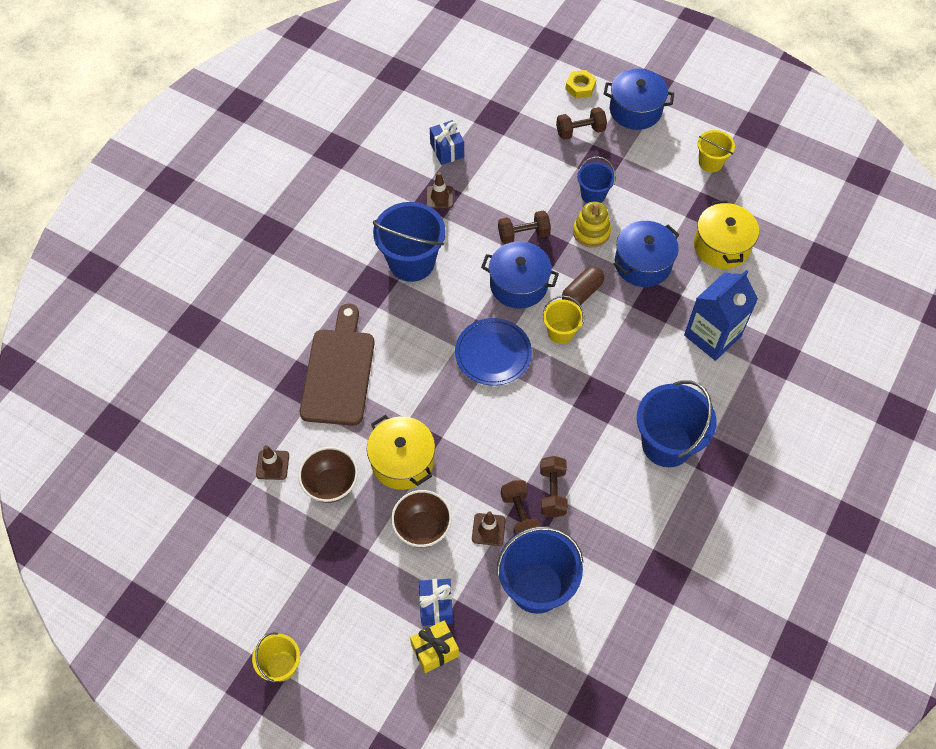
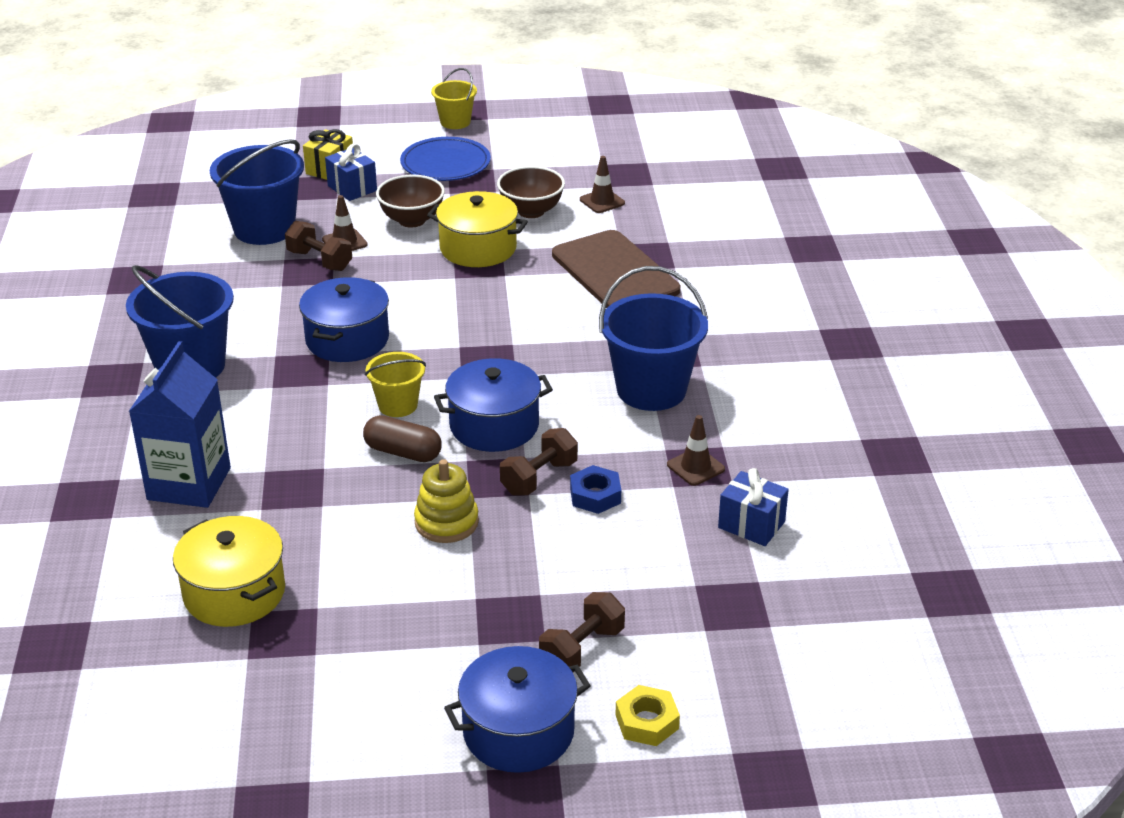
camera: 145 degrees right, 25 degrees down
(493, 354) = (463, 355): blue plate -> blue plate (445, 164)
(505, 208) = (595, 495): none -> blue nut
(552, 492) = (298, 286): brown dumbbell -> none
(582, 293) = (403, 452): brown capsule -> brown capsule turned 75 degrees counterclockwise
(593, 194) = (483, 569): blue bucket -> none
(642, 264) = (342, 519): blue pot -> blue pot (347, 340)
(710, 162) = (324, 707): yellow bucket -> none

